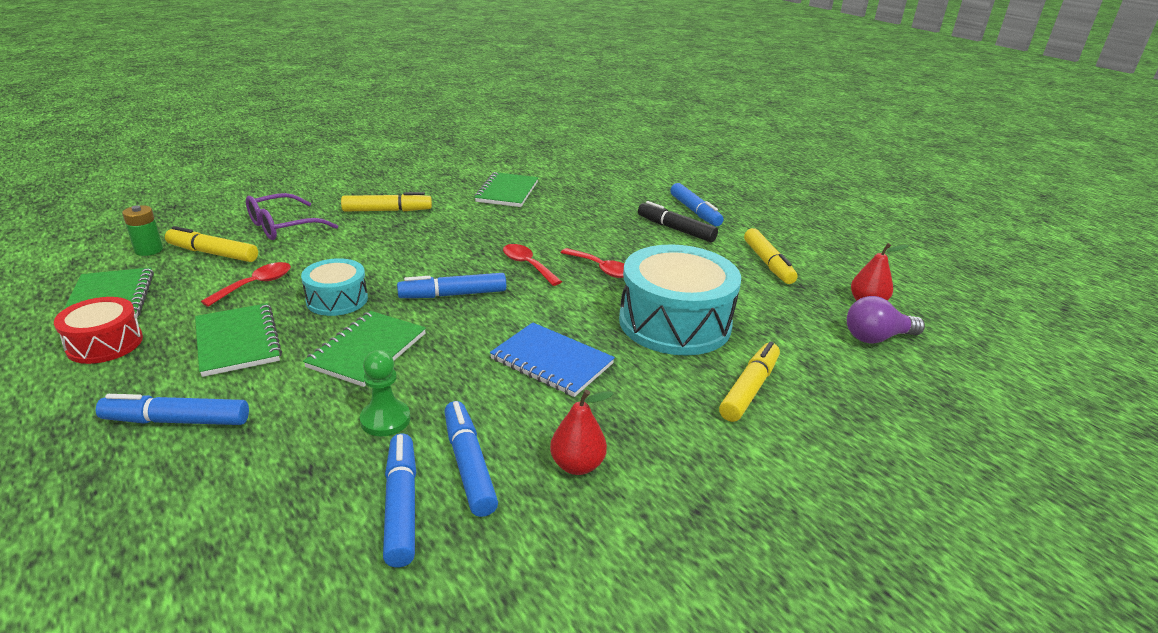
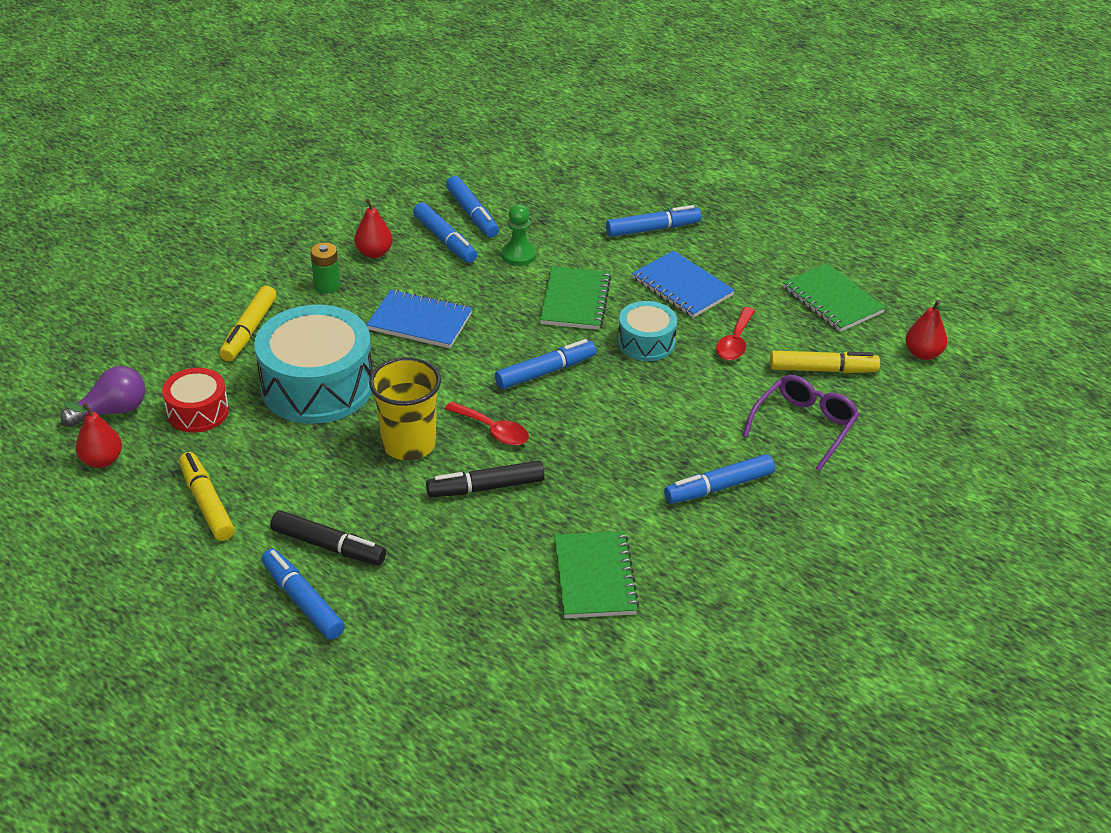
camera: 165 degrees right, 10 degrees up
(105, 344) = (775, 265): red drum -> red drum (198, 412)
(112, 248) = (923, 354): none -> red pear
(149, 250) = (887, 359): green battery -> green battery (327, 286)
(238, 341) = (682, 287): green notebook -> blue notebook
(387, 210) = (718, 487): yellow marker -> blue marker
(552, 237) = (485, 487): none -> black marker
(601, 269) = (409, 444): red spoon -> yellow cup

